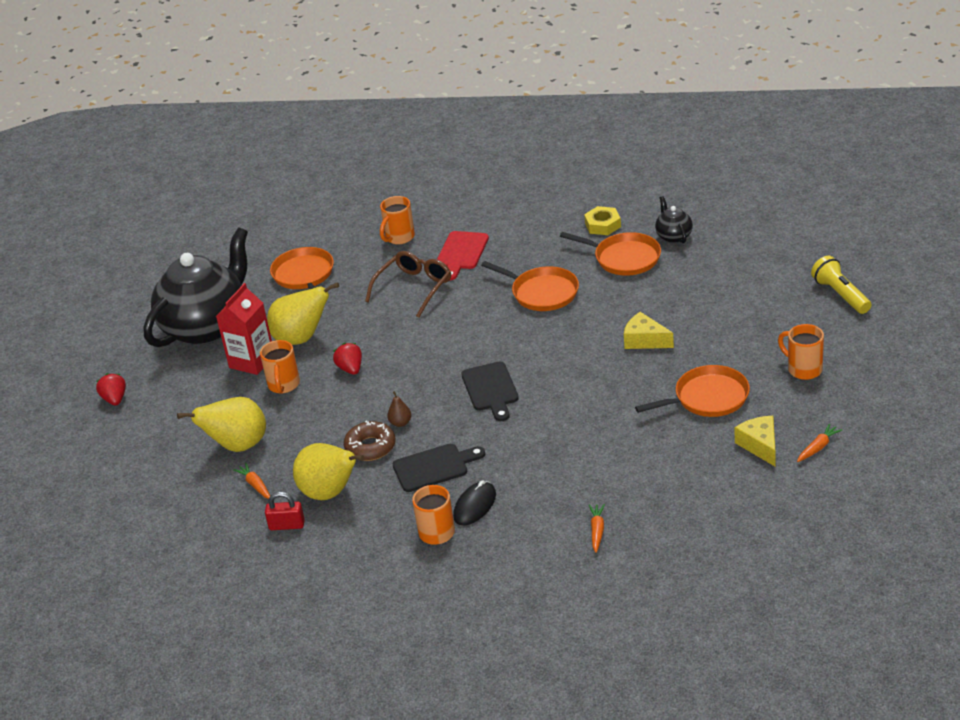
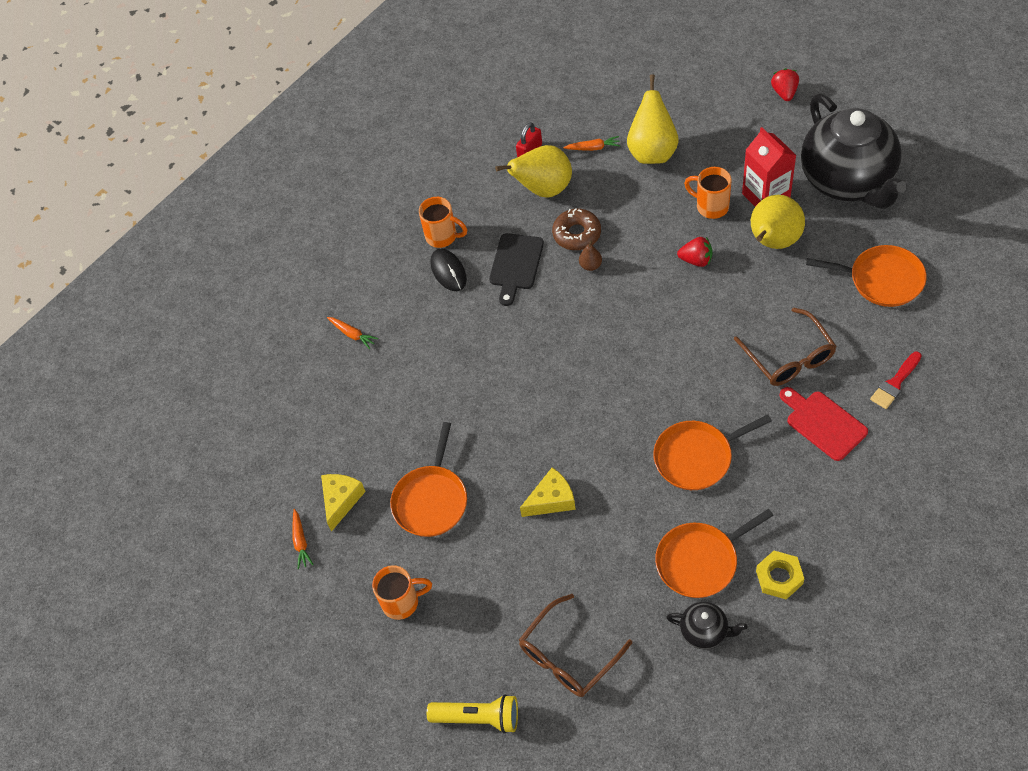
camera: 125 degrees right, 20 degrees up
(115, 399) = (784, 92): red strawberry -> red strawberry turned 105 degrees counterclockwise
(399, 238) = (895, 383): orange mug -> red brush
(491, 389) = (581, 347): black cutting board -> none
(753, 279) = (569, 655): none -> brown glasses
(760, 445) = (341, 501): yellow cheese -> yellow cheese turned 90 degrees counterclockwise

